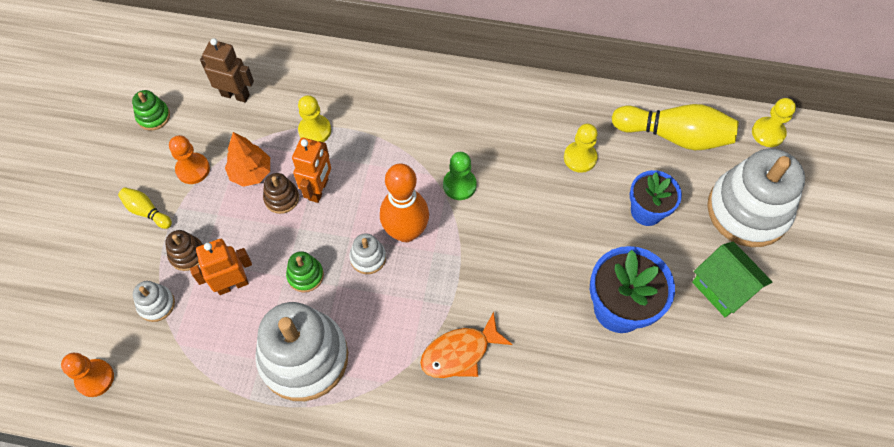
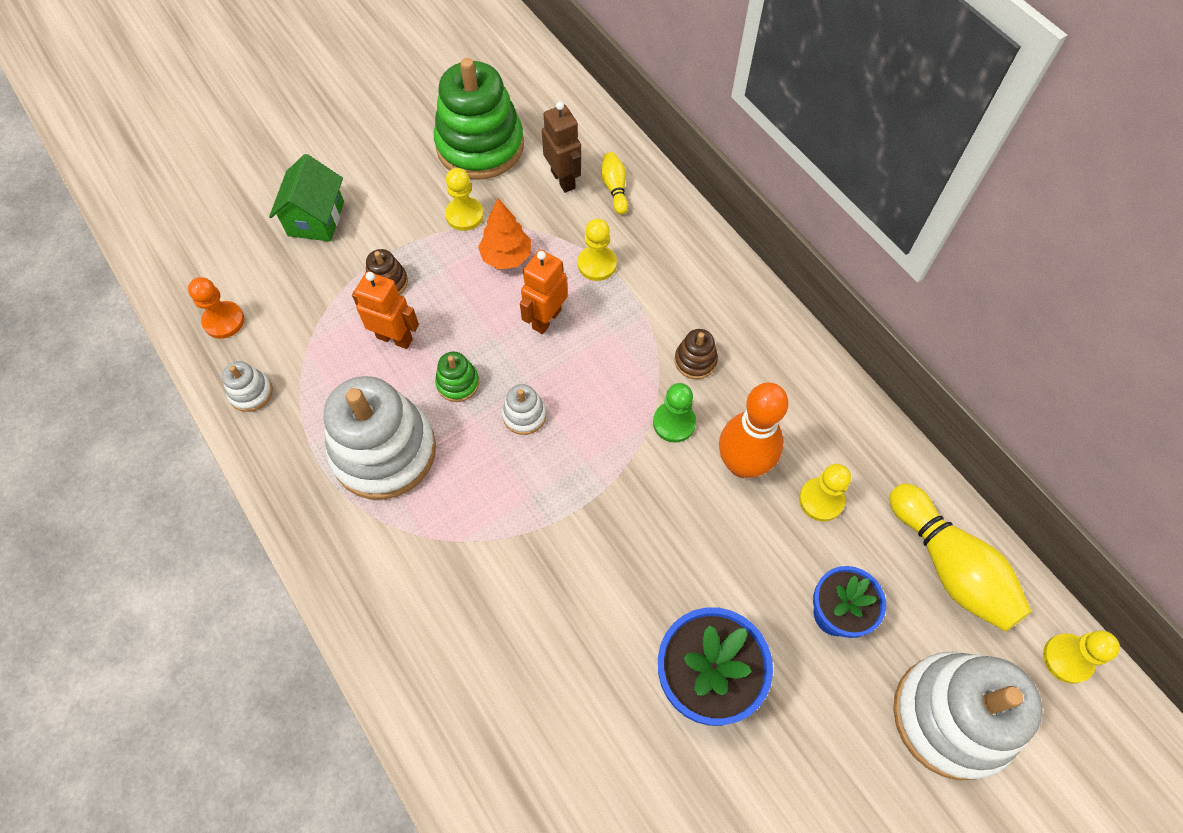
camera: 45 degrees right, 0 degrees up
(146, 211) = (395, 220): yellow bowling pin -> yellow bowling pin (614, 188)
(153, 116) = (480, 146): green stacking toy -> green stacking toy, size x2.34
(156, 304) = (324, 302): white stacking toy -> white stacking toy (251, 392)
(193, 169) = (464, 215): orange pawn -> yellow pawn
(281, 198) = (508, 300): brown stacking toy -> brown stacking toy (695, 361)
(319, 189) = (546, 319): orange robot -> orange robot turned 150 degrees clockwise
(406, 231) = (581, 422): orange bowling pin -> orange bowling pin (742, 464)
(460, 353) = (512, 574): orange fish -> none
(723, 288) = (835, 767): green house -> green house (316, 219)

